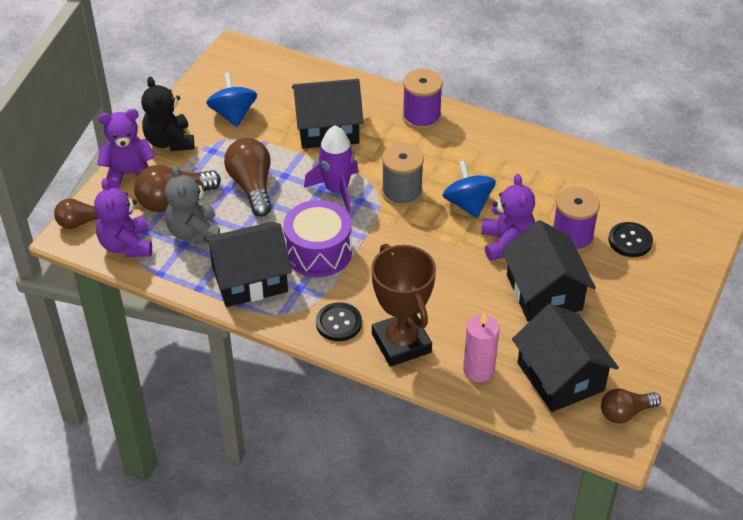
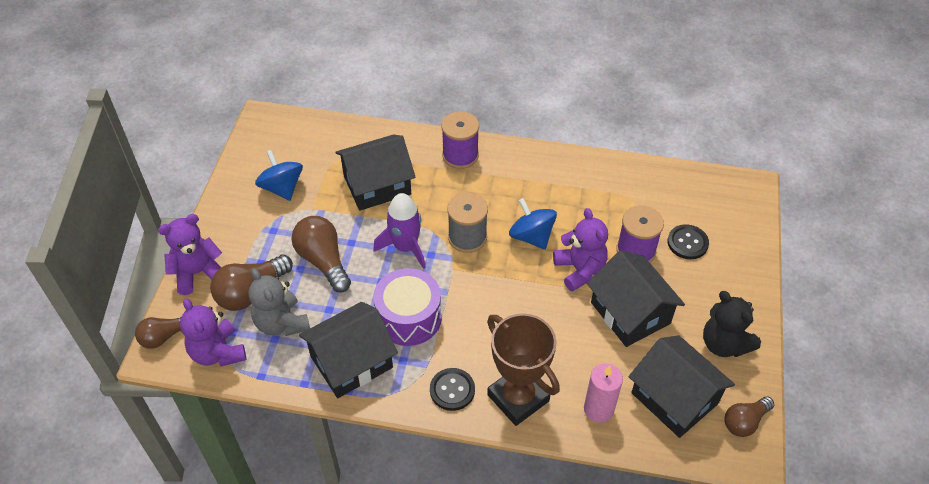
camera: 15 degrees left, 5 degrees up
(170, 142) = (228, 229): black teddy bear -> black teddy bear (724, 344)

